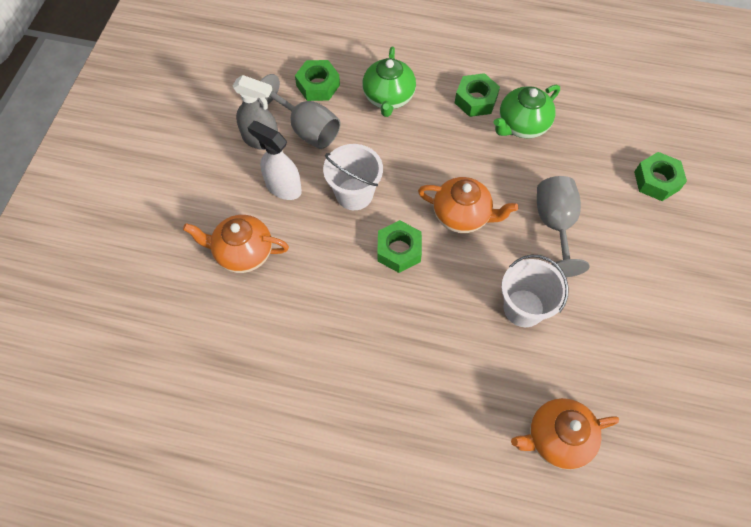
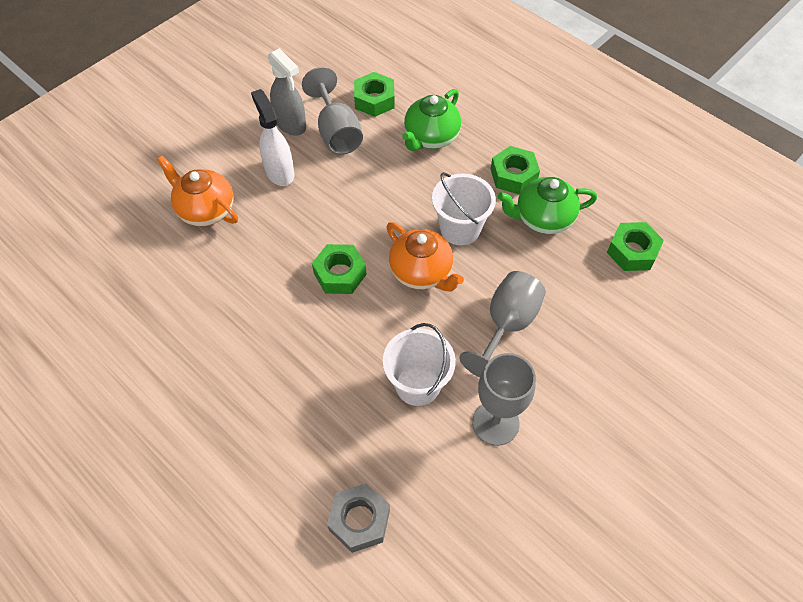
camera: 30 degrees right, 5 degrees down
(354, 194) = (337, 206): white bucket -> white bucket (460, 229)
(557, 438) = (359, 520): orange teapot -> grey nut
(599, 306) = (495, 423): none -> grey goblet
(656, 181) = (647, 335): green nut -> green nut (632, 251)

